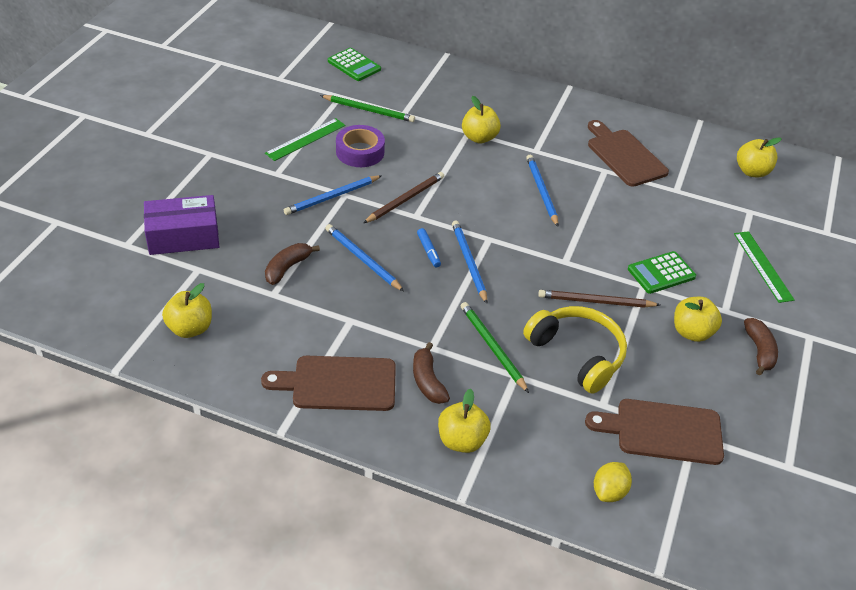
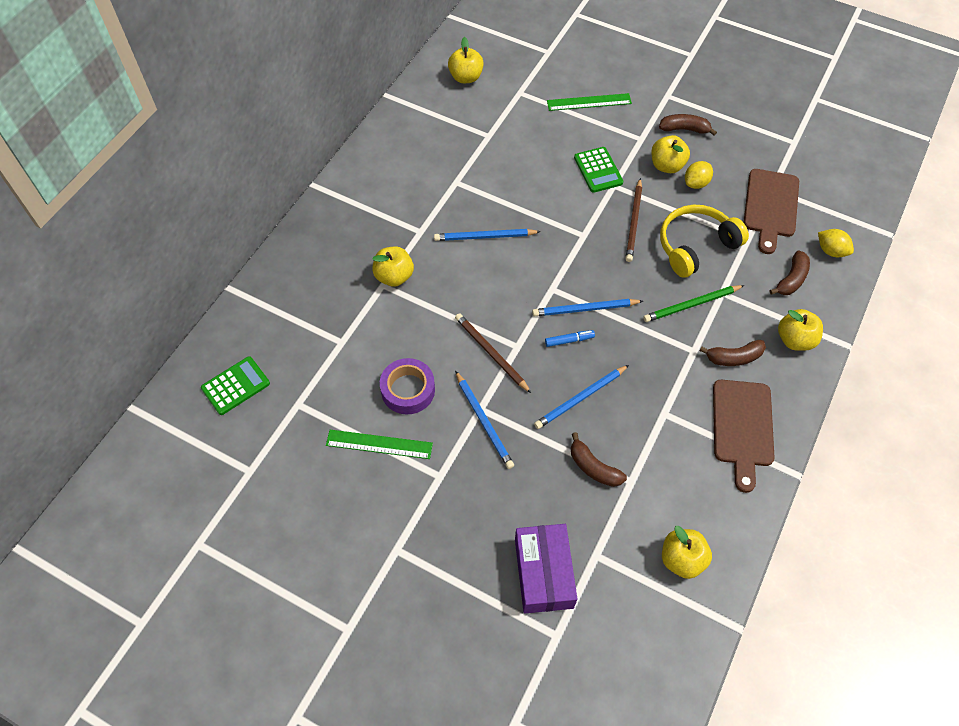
camera: 80 degrees left, 15 degrees up
(306, 139) = (379, 444): green ruler -> green ruler turned 45 degrees counterclockwise
(369, 110) = (331, 376): green pencil -> none
(551, 444) = (791, 279): none -> brown banana
(624, 156) = (435, 163): brown cutting board -> none
(674, 358) = (696, 183): none -> yellow lemon

